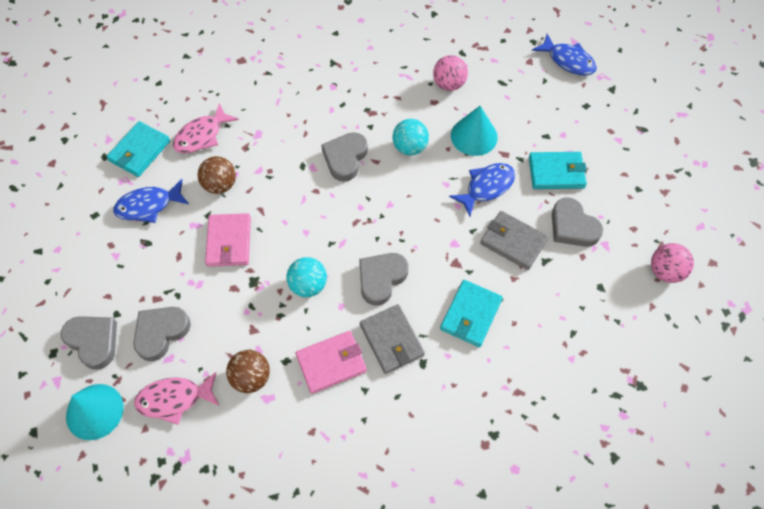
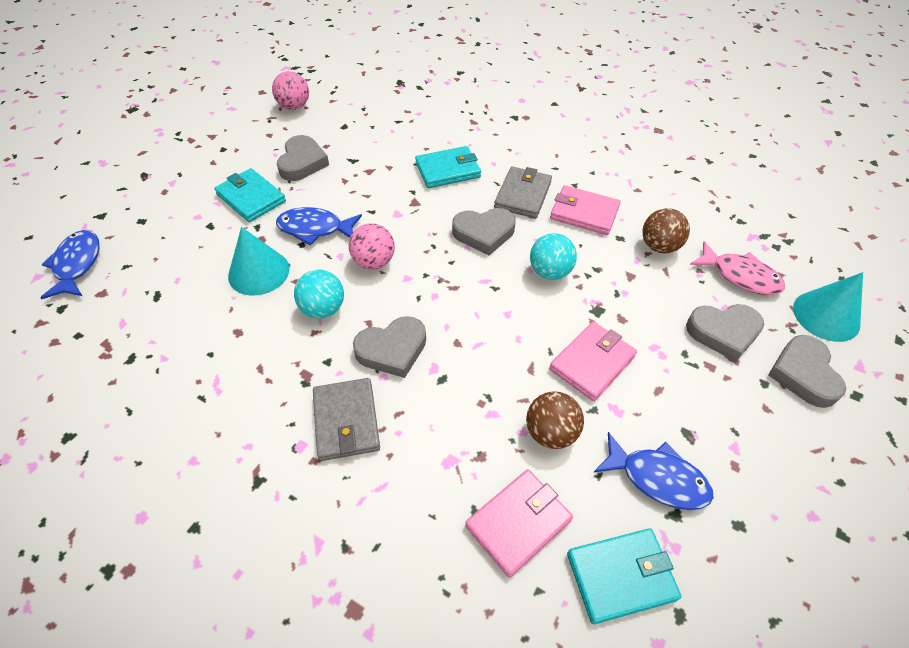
camera: 135 degrees left, 10 degrees down
(202, 135) = (518, 523): pink fish -> pink wallet
(449, 84) = (197, 337): pink ball -> pink ball (374, 262)
(513, 242) = (355, 184): grey wallet -> grey wallet (346, 421)

